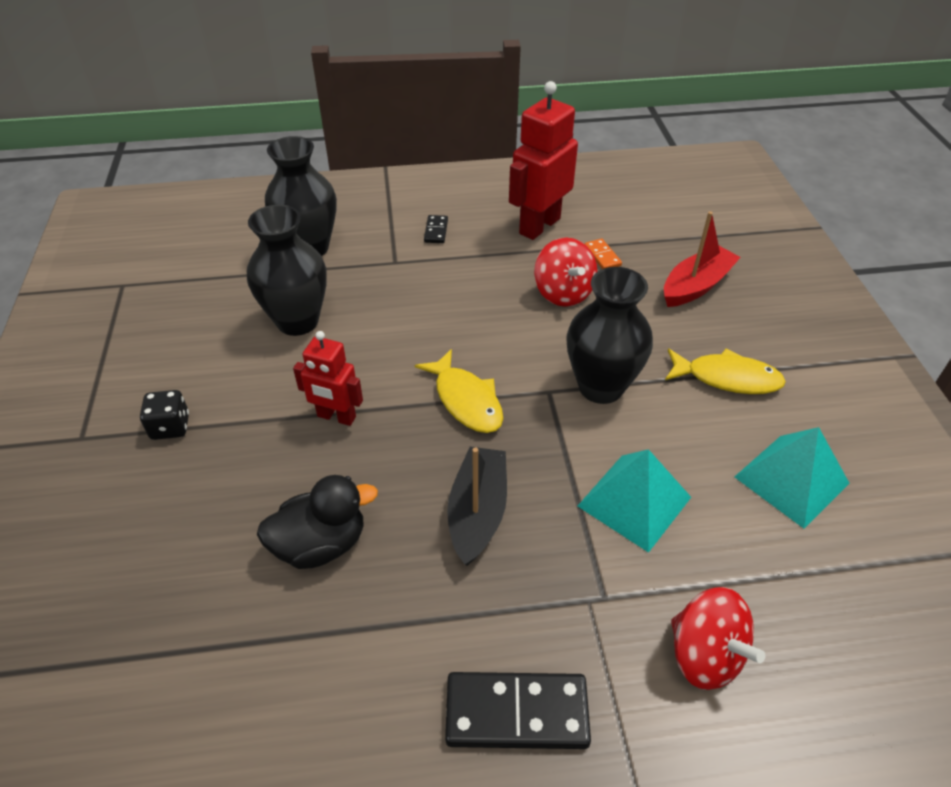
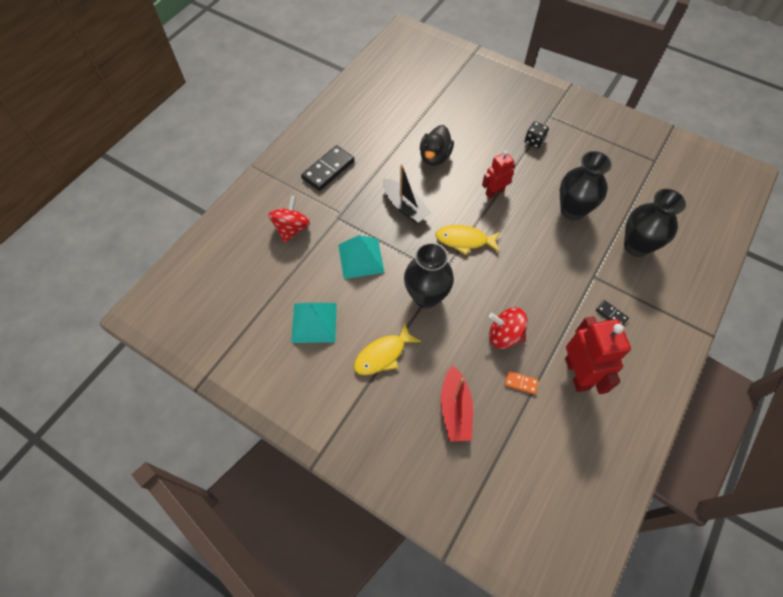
camera: 130 degrees right, 15 degrees up
(705, 654) = (291, 229): red spinning top -> red spinning top turned 105 degrees clockwise

